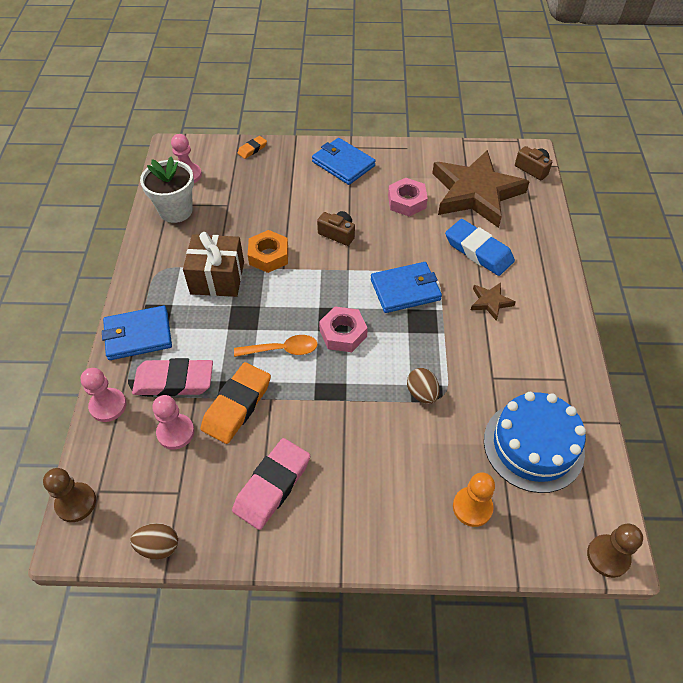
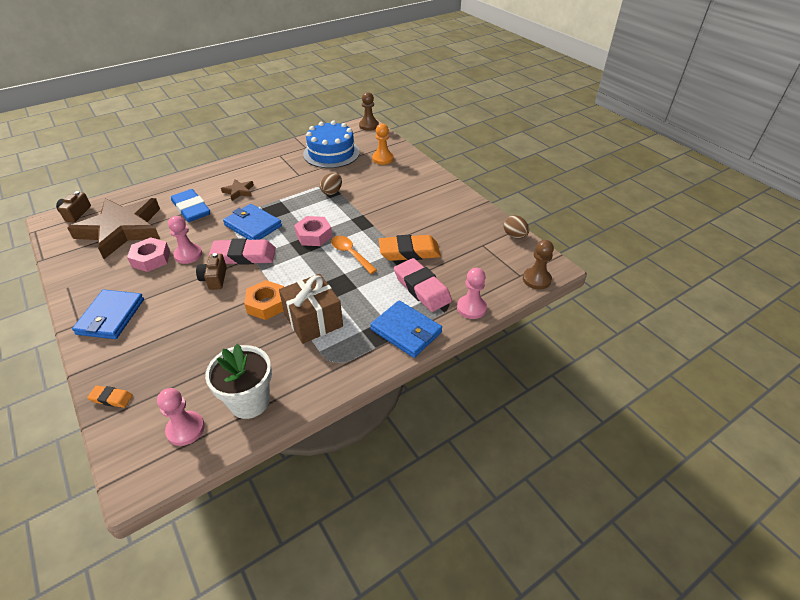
camera: 125 degrees left, 10 degrees down
(175, 432) = (453, 266): pink pawn -> pink pawn (188, 255)
(272, 486) = (440, 216): pink eraser -> pink eraser (244, 256)
(478, 251) = (191, 209): blue eraser -> blue eraser turned 45 degrees counterclockwise

